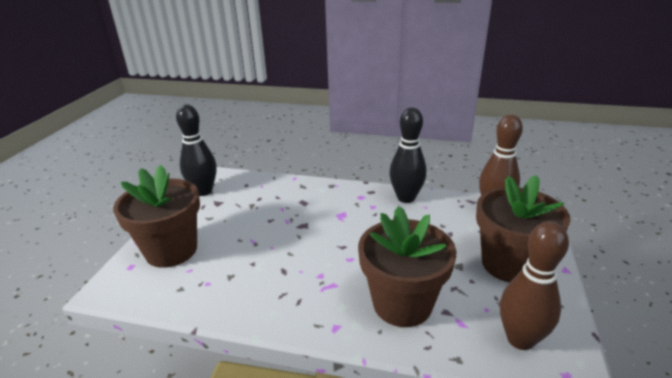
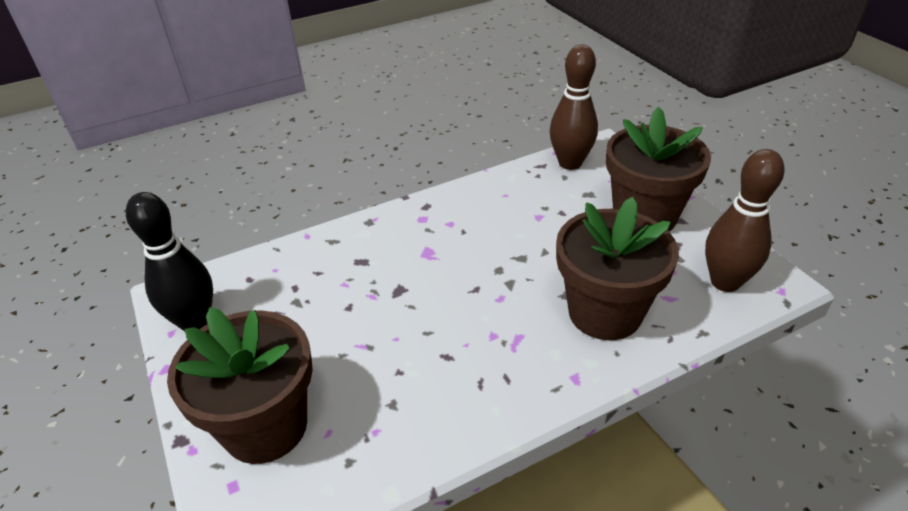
camera: 40 degrees left, 10 degrees up
(406, 198) = (474, 194): black bowling pin -> none

